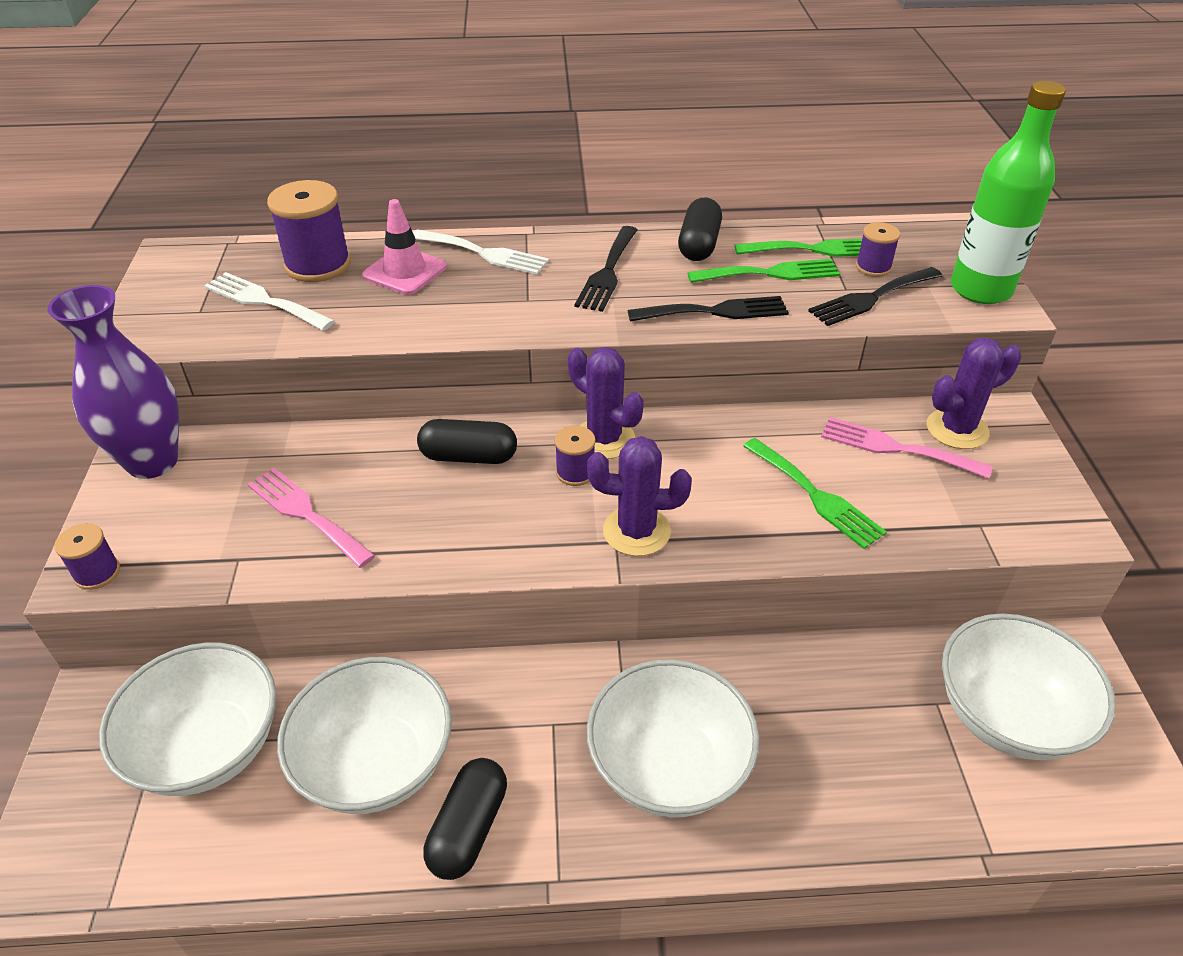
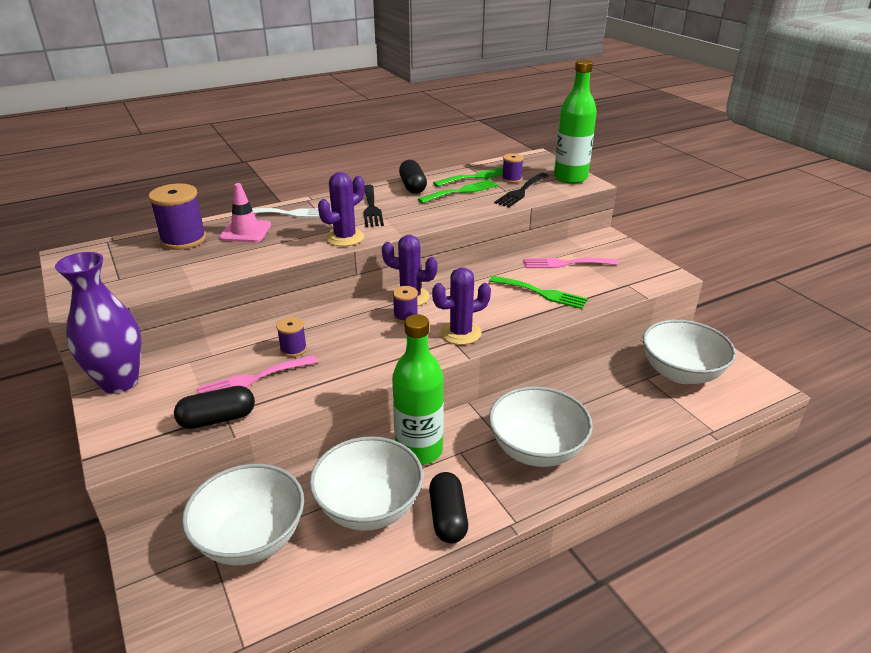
camera: 25 degrees left, 10 degrees down
(97, 573) = (127, 450): purple spool -> purple spool (293, 349)
(264, 301) = (161, 264): white fork -> none
(306, 514) = (253, 379): pink fork -> pink fork turned 45 degrees counterclockwise
(469, 456) = (336, 325): black capsule -> black capsule (217, 419)
(497, 697) = (419, 450): none -> green bottle
(715, 311) = (446, 213): black fork -> none
(957, 429) = (588, 249): purple cactus -> purple cactus (345, 238)

